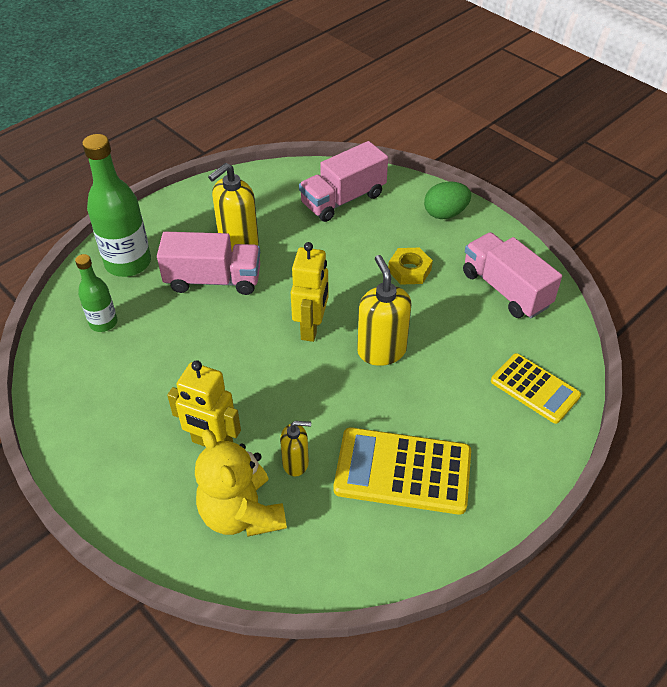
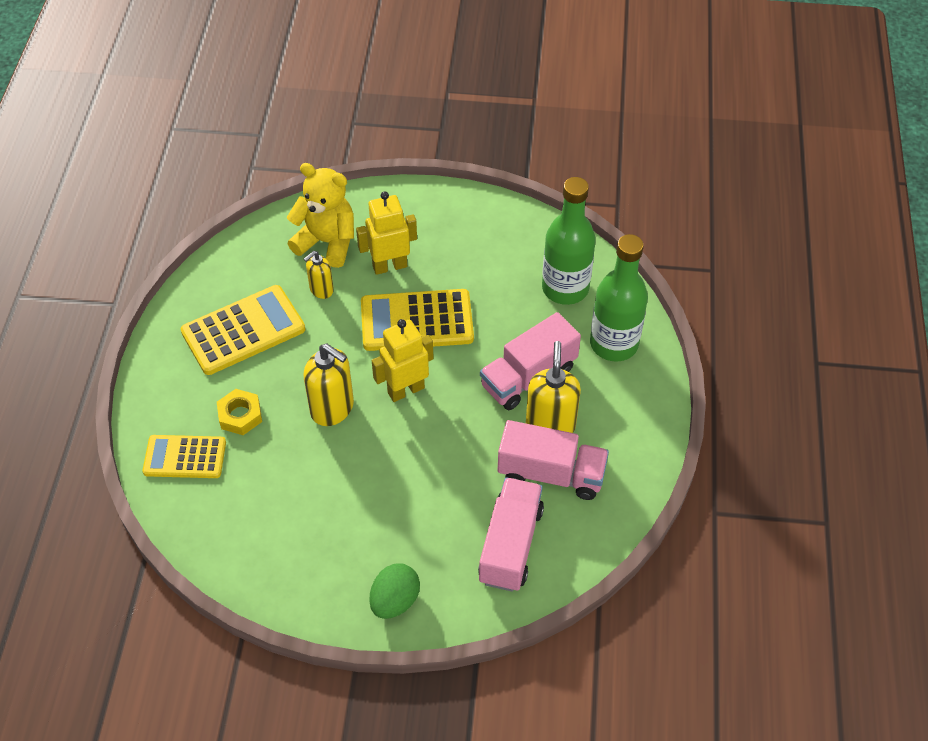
camera: 140 degrees right, 5 degrees up
(103, 323) = (565, 288): green bottle -> green bottle, size x1.76
(245, 375) = (417, 321): none -> yellow calculator
(311, 328) = (405, 390): yellow robot -> yellow robot turned 90 degrees clockwise
(409, 270) = (374, 503): yellow nut -> yellow nut (240, 415)
(505, 289) = (270, 543): pink truck -> pink truck (551, 474)

